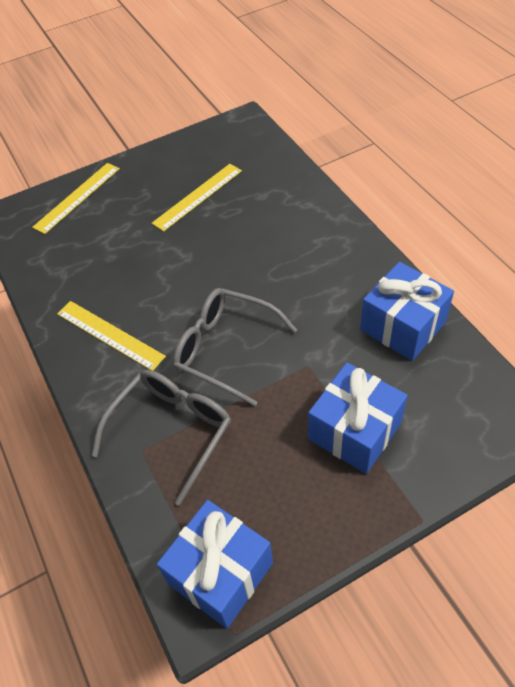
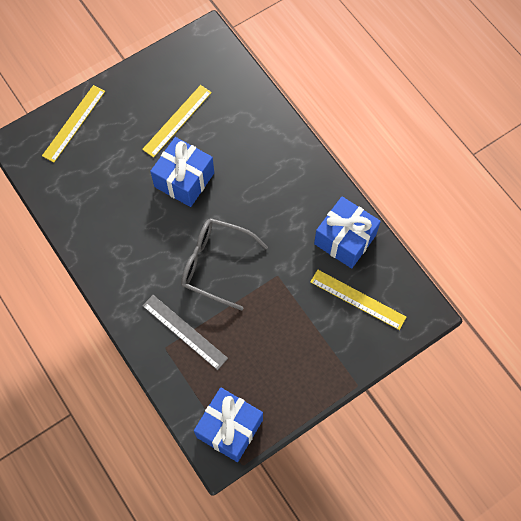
camera: 10 degrees left, 15 degrees up
(110, 335) = (126, 256): yellow ruler -> yellow ruler (357, 299)
(172, 431) = (184, 332): grey glasses -> grey ruler
(355, 431) = (312, 325): blue gift -> blue gift (184, 180)

